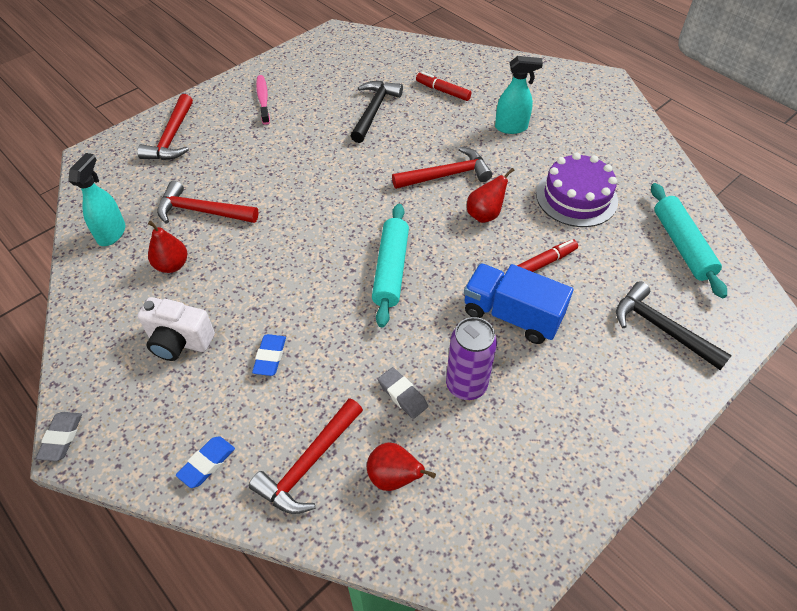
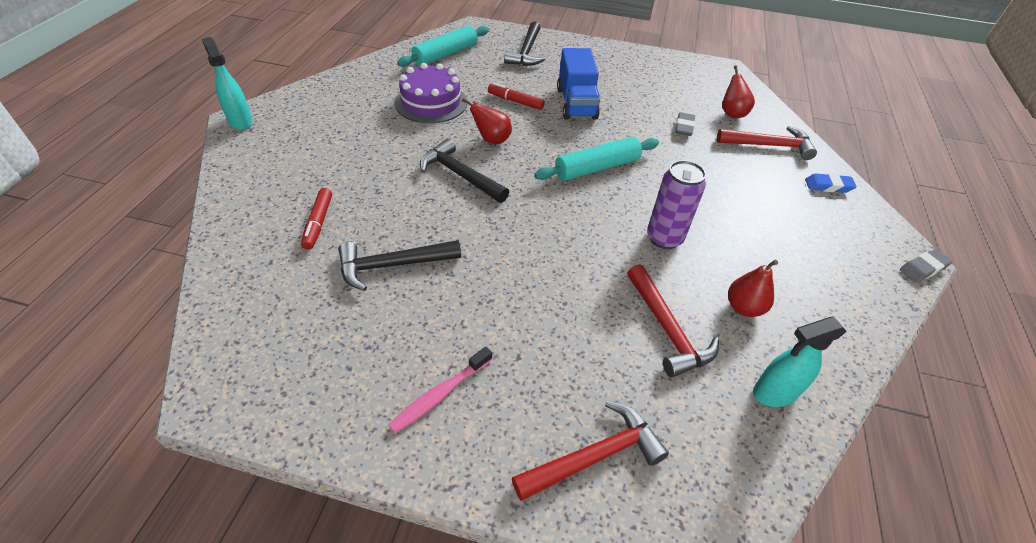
camera: 125 degrees left, 5 degrees down
(179, 341) = (789, 252): white camera -> none
(270, 357) = (735, 195): blue eraser -> none
(446, 175) = (460, 175): red hammer -> black hammer
(466, 385) = (647, 106): purple can -> purple can (664, 238)
(511, 127) = (358, 157): turquoise spray bottle -> turquoise spray bottle (240, 121)

